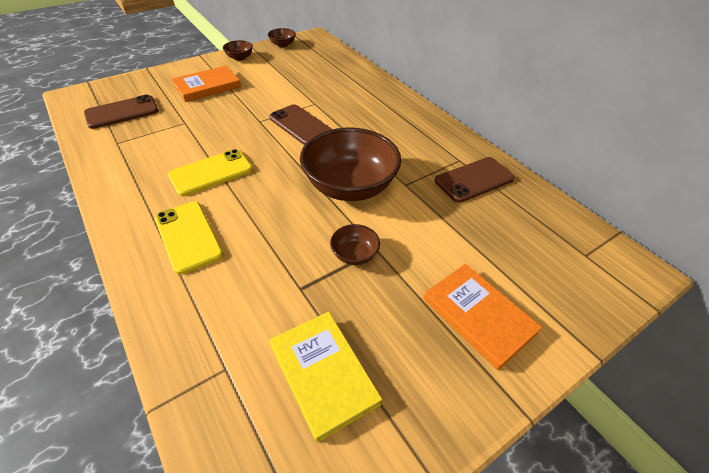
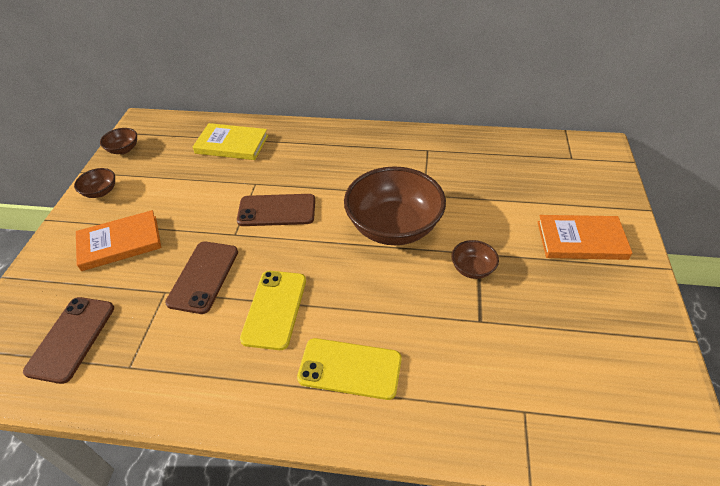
camera: 45 degrees left, 0 degrees up
(207, 86) = (120, 243): orange book -> orange book turned 60 degrees clockwise
(323, 374) = (571, 351): yellow book -> yellow book (232, 144)
(474, 180) = (456, 157): brown phone -> brown phone (203, 277)

